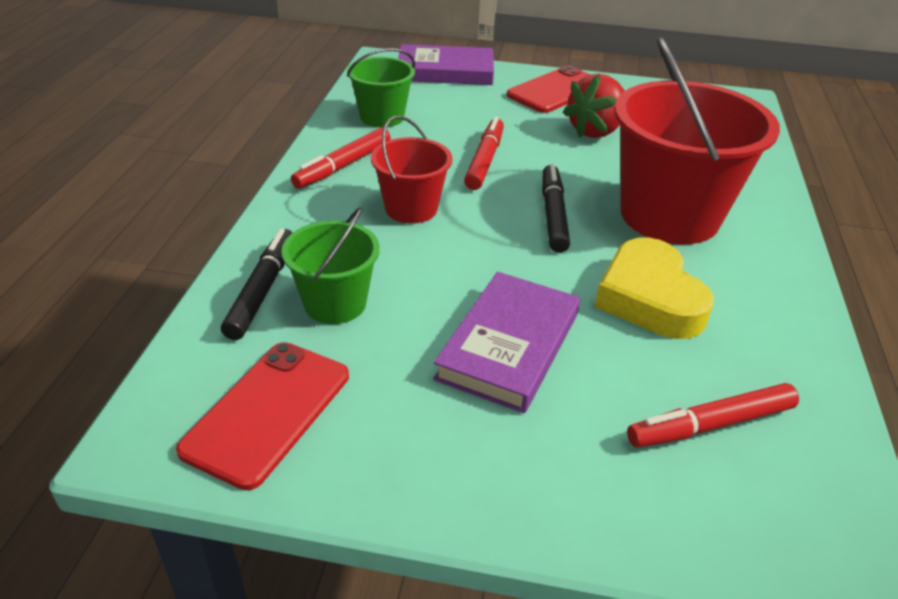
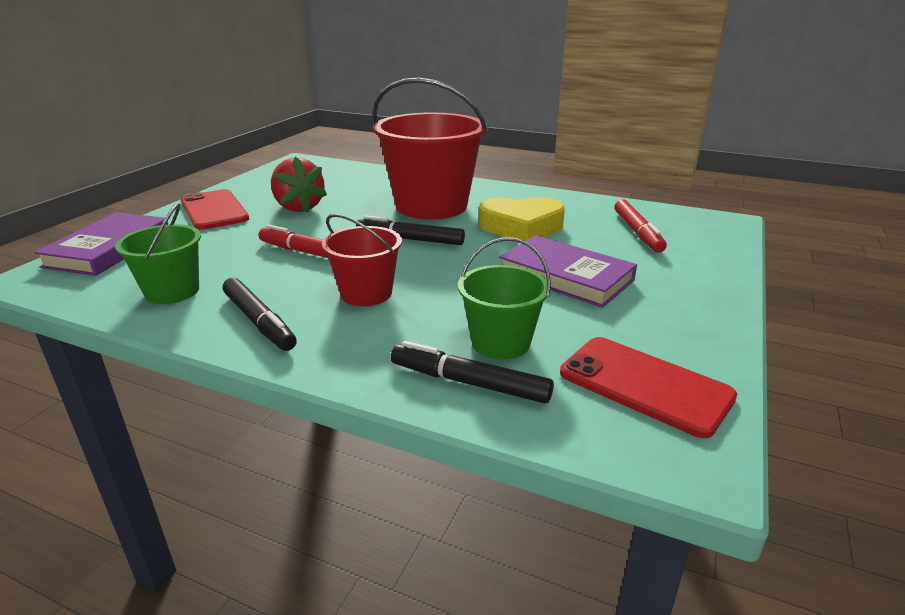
camera: 75 degrees left, 10 degrees down
(343, 166) = (259, 321): red marker -> black marker

